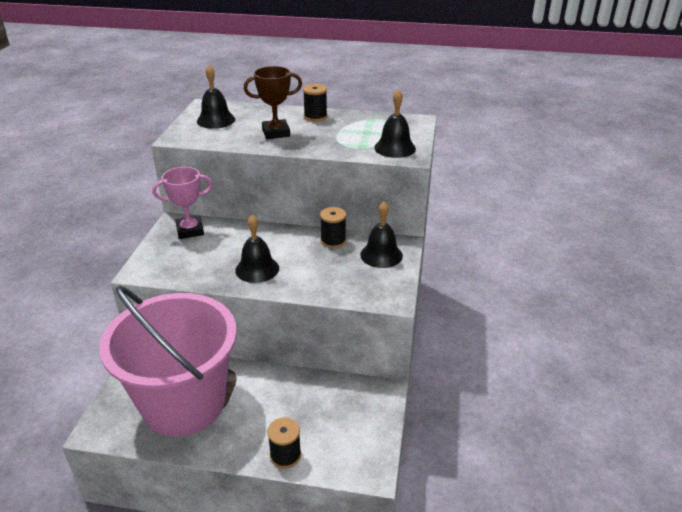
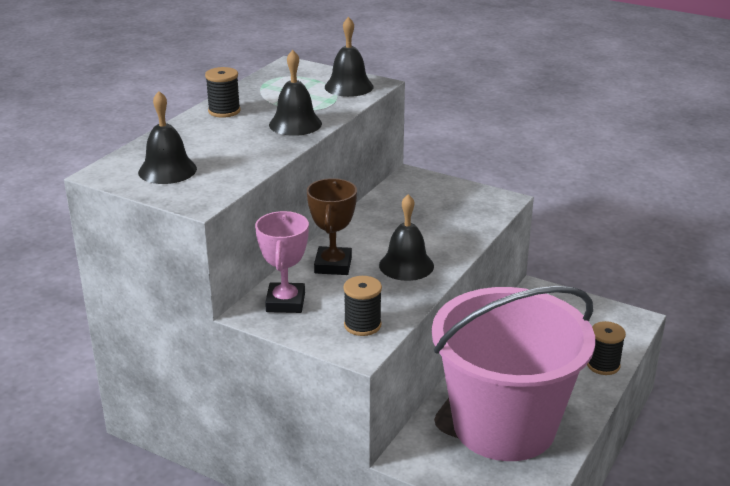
camera: 70 degrees left, 5 degrees down
(276, 133) = (249, 138): brown trophy -> brown trophy (333, 265)
(333, 241) = (379, 211): black spool -> black spool (362, 325)
(381, 255) = (424, 190): black bell -> black bell (295, 124)

